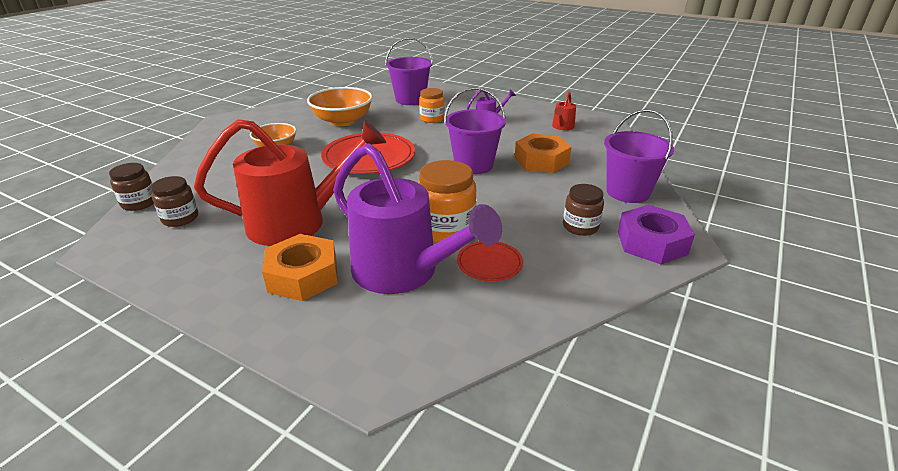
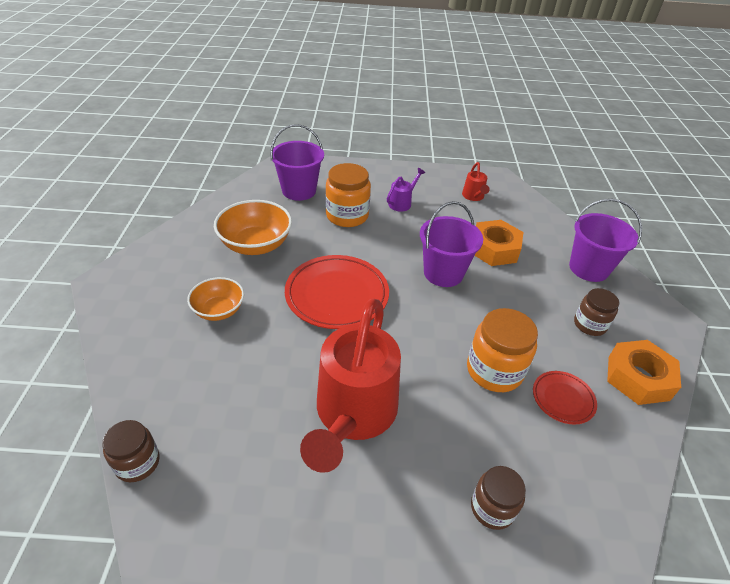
camera: 30 degrees left, 10 degrees up
(180, 218) = (216, 465): brown jar -> brown jar (492, 508)
(299, 222) = (353, 416): red watering can -> red watering can turned 150 degrees clockwise
(303, 276) = (427, 488): orange nut -> orange nut (638, 378)
(405, 272) = (509, 441): purple watering can -> none
(432, 119) = (347, 215): orange jar -> orange jar, size x1.58
(651, 243) = (649, 324): purple nut -> none

